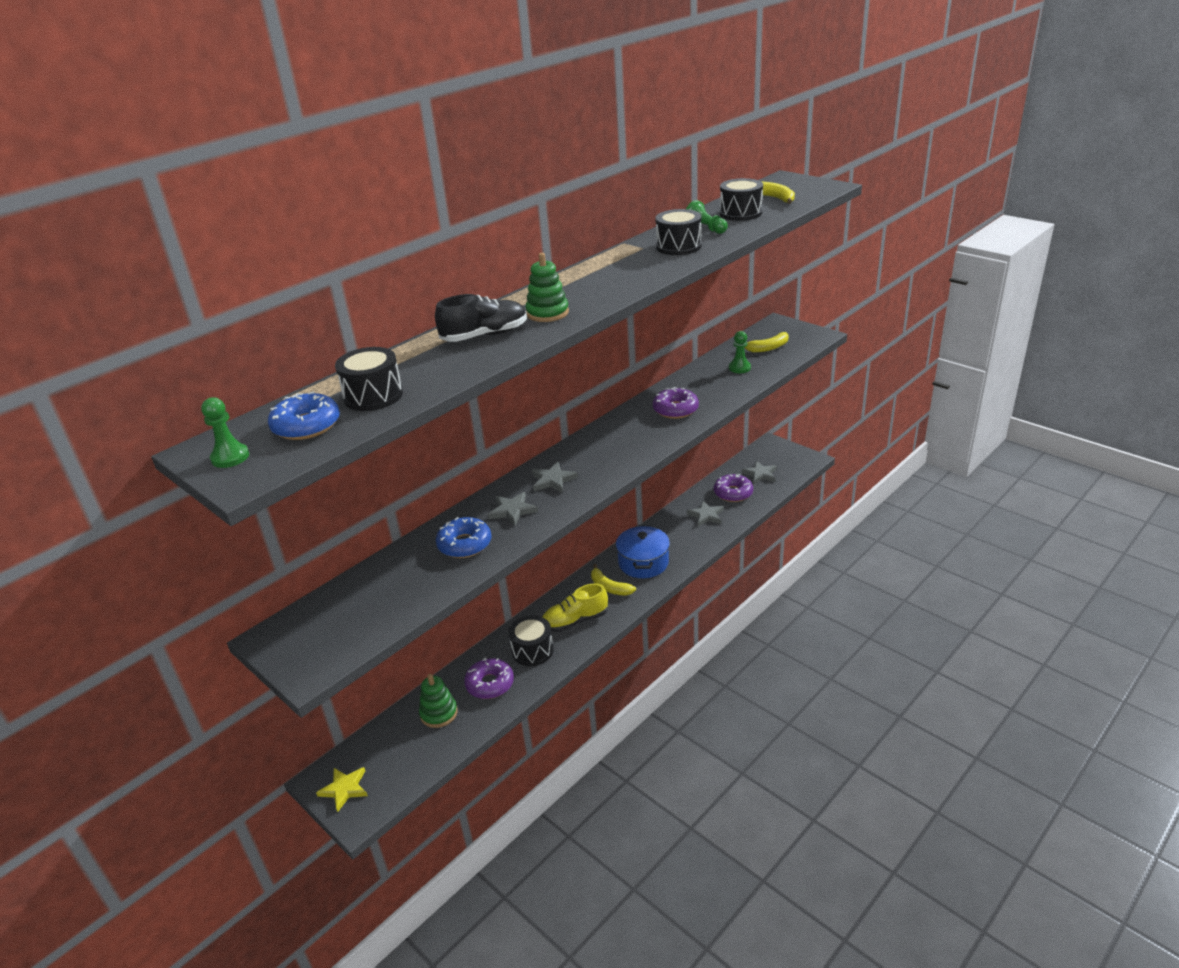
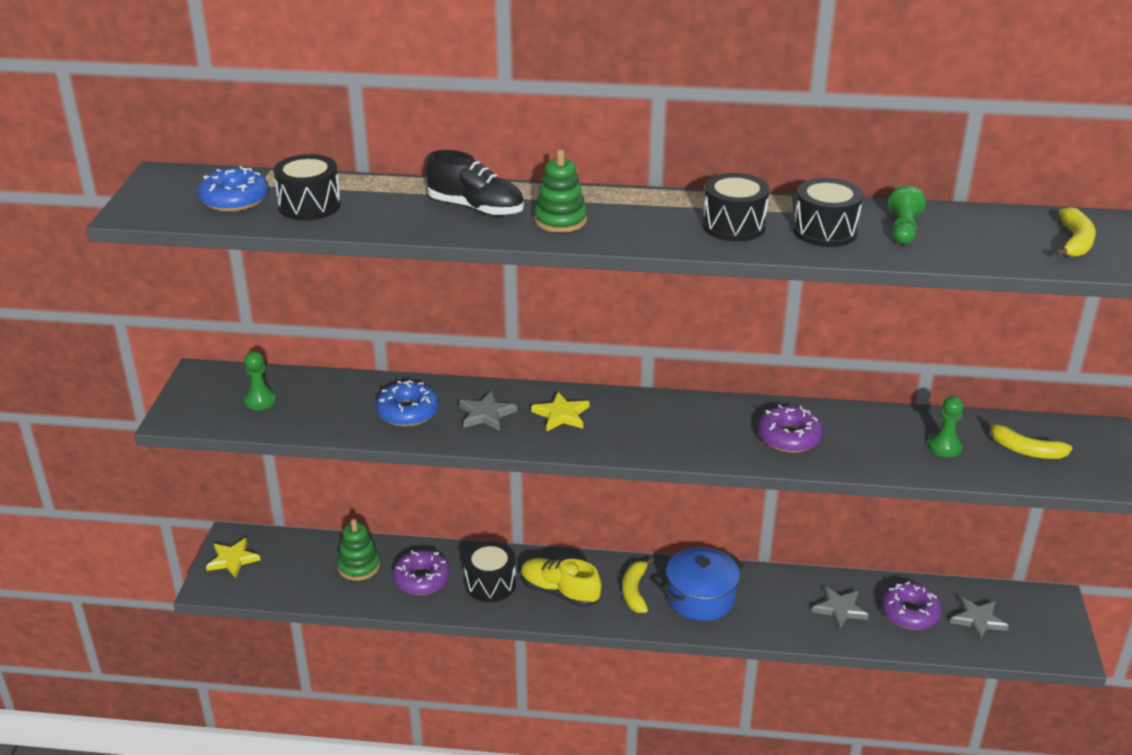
camera: 50 degrees right, 0 degrees up
(230, 457) = (162, 192): green pawn -> green pawn (260, 400)
(553, 480) = (561, 415): grey star -> yellow star
(740, 213) = (986, 235): black drum -> black drum (734, 226)

